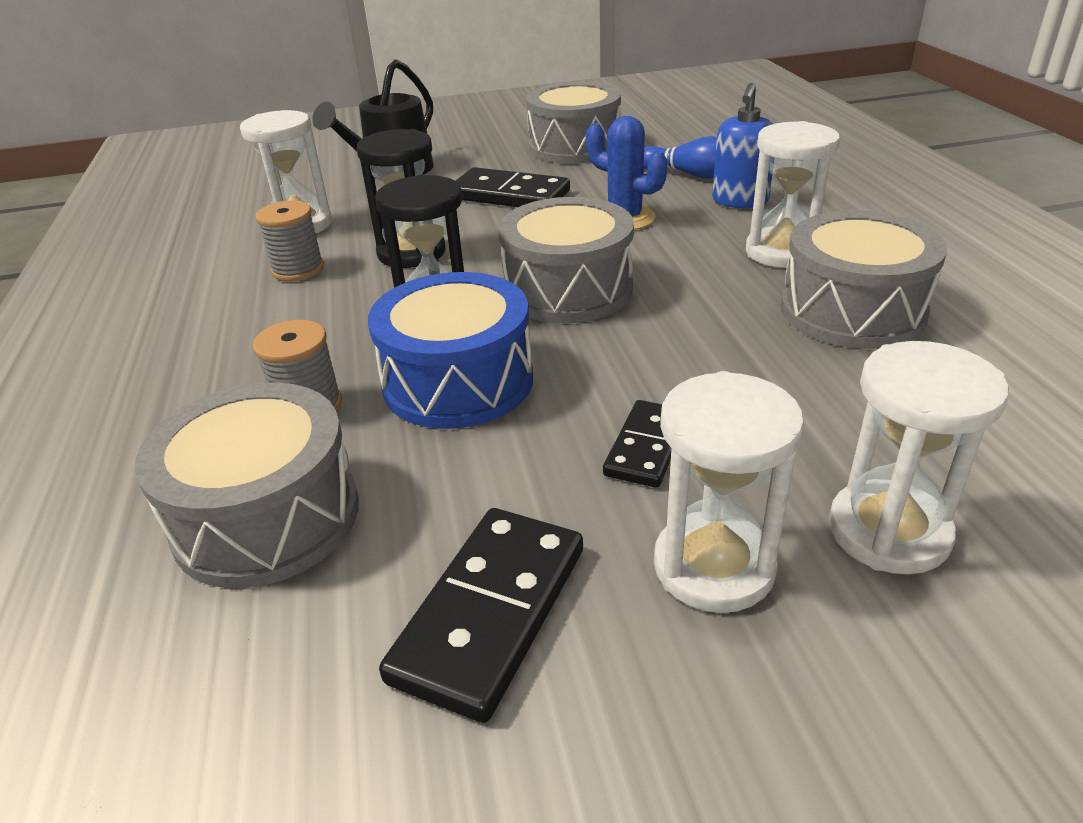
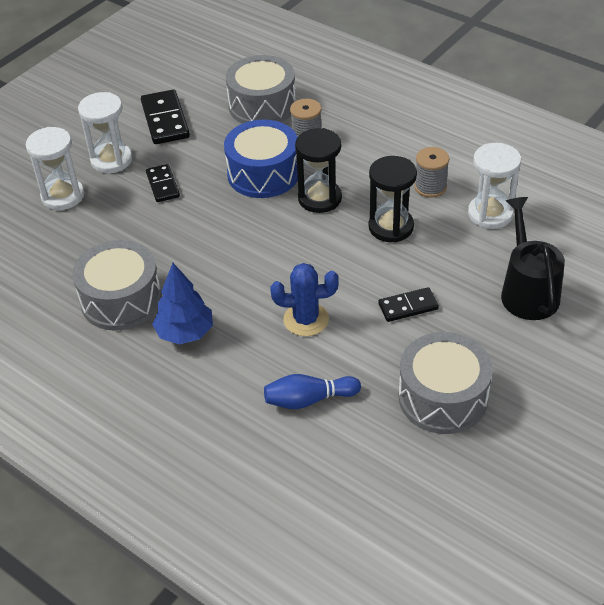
camera: 140 degrees right, 10 degrees up
(510, 195) = (408, 307): black domino -> black domino, size x0.62
(568, 290) = (274, 244): grey drum -> none
(740, 201) = (248, 379): blue soap dispenser -> none
(782, 252) = (185, 333): white hourglass -> blue tree

